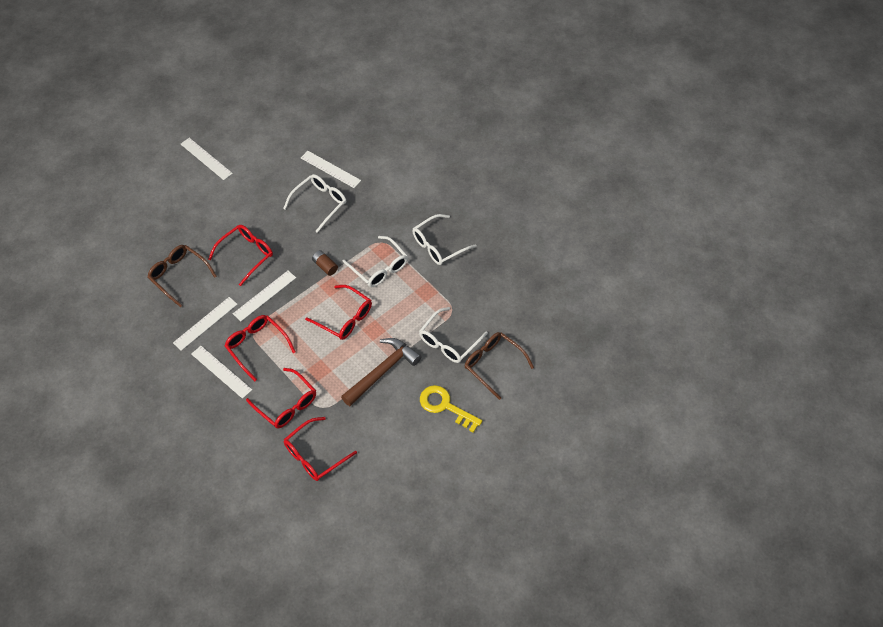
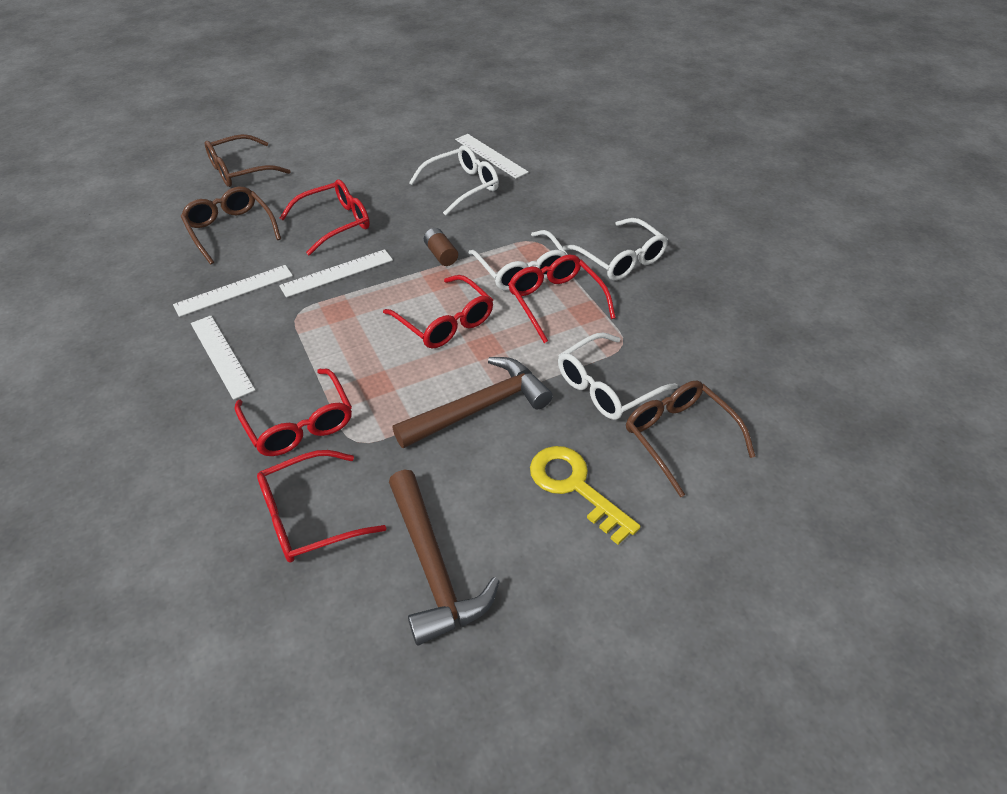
camera: 15 degrees right, 10 degrees down
(159, 220) = (240, 170): none -> brown glasses
(206, 158) = (334, 123): white ruler -> none
(256, 346) = (293, 333): red glasses -> red glasses (555, 301)
(386, 465) = (433, 567): none -> brown hammer
(438, 245) = (621, 259): white glasses -> white glasses turned 105 degrees counterclockwise

